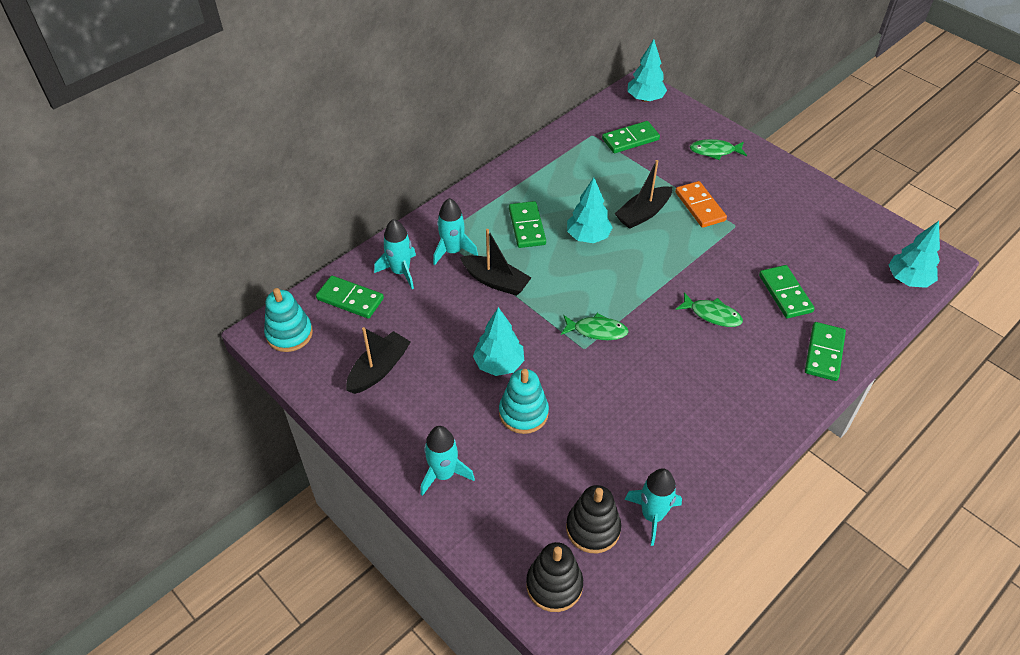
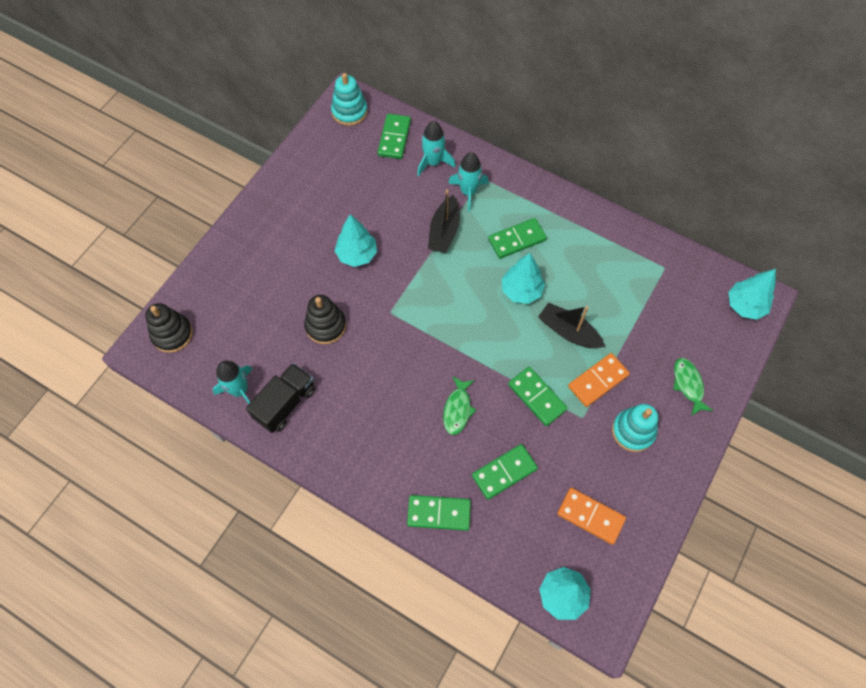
camera: 75 degrees right, 15 degrees up
(379, 369) = (331, 177): black boat -> none
(443, 474) = (248, 243): turquoise rocket -> none
(523, 413) = (314, 282): turquoise stacking toy -> turquoise stacking toy (633, 431)
(593, 528) = (221, 351): black stacking toy -> black stacking toy (326, 326)
(597, 331) = (412, 318): green fish -> none
(630, 139) = (673, 302): green domino -> green domino (537, 397)
(678, 469) = (285, 403): none -> black truck
(834, 243) = (590, 516): none -> orange domino

